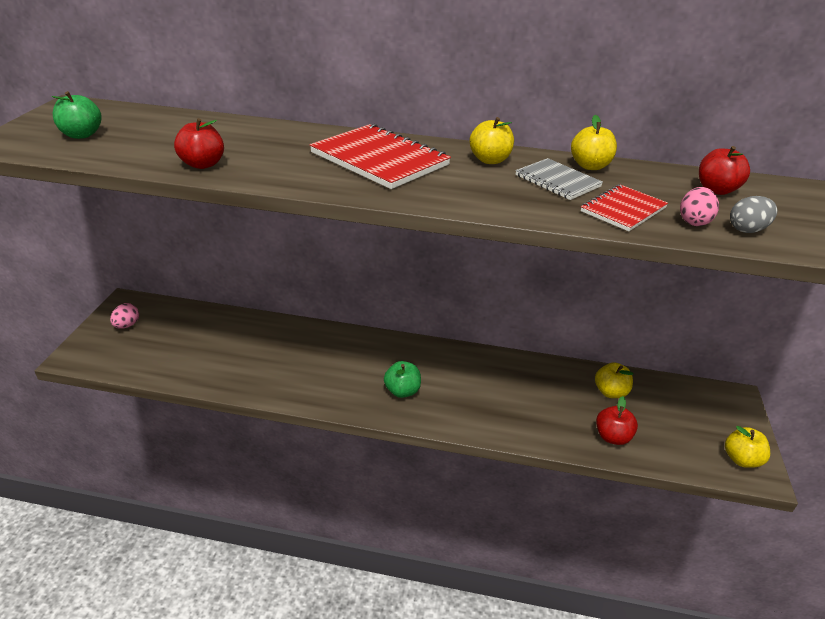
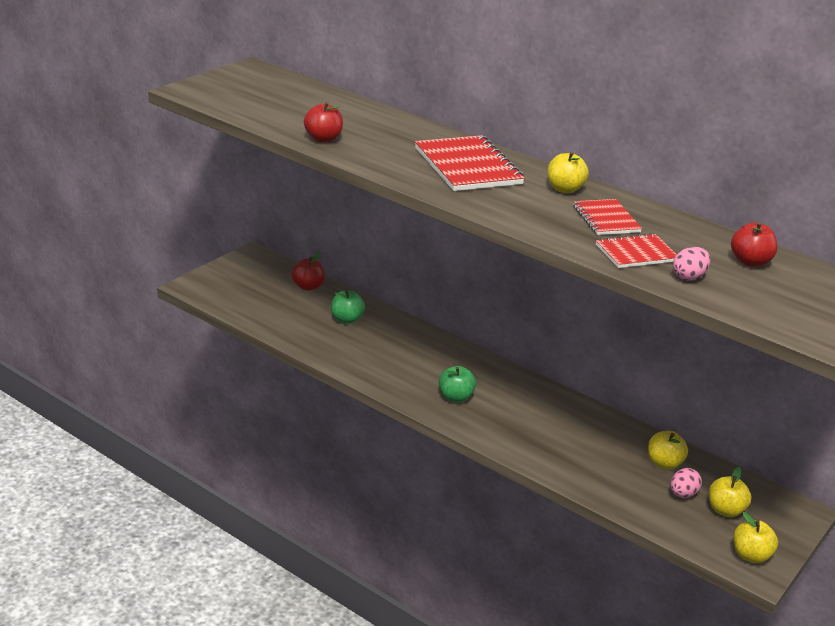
camera: 25 degrees right, 5 degrees down
(81, 135) = (248, 95): green apple -> green apple (347, 319)
(127, 325) = (245, 274): pink egg -> pink egg (682, 494)
(557, 181) = (606, 219): grey notebook -> red notebook
(590, 166) = (653, 215): yellow apple -> yellow apple (725, 510)
(612, 437) = (631, 495): red apple -> red apple (308, 286)
(747, 230) = (729, 294): grey egg -> none

